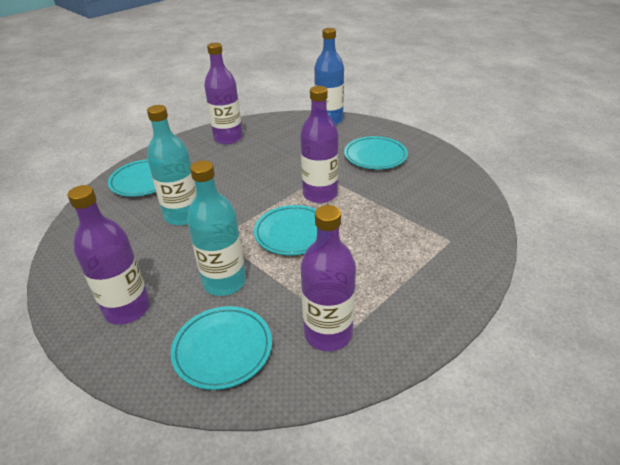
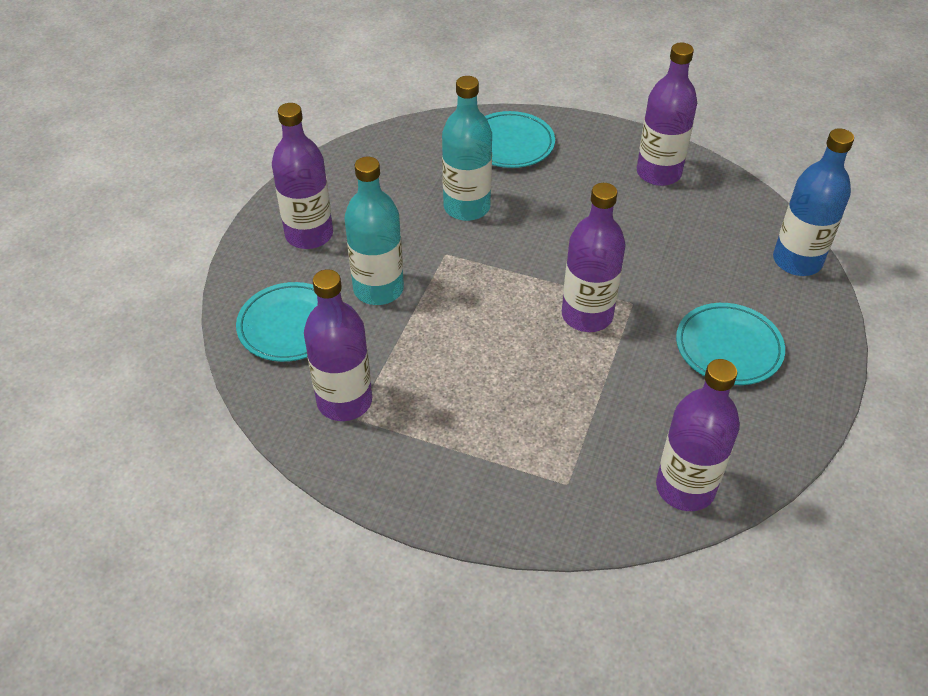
camera: 65 degrees right, 10 degrees up
(293, 233) = (490, 316): turquoise plate -> none
(467, 198) = (685, 488): none -> purple bottle

